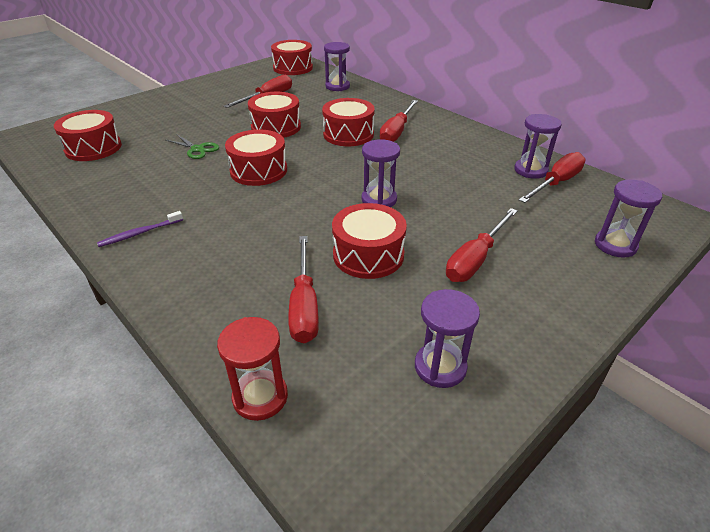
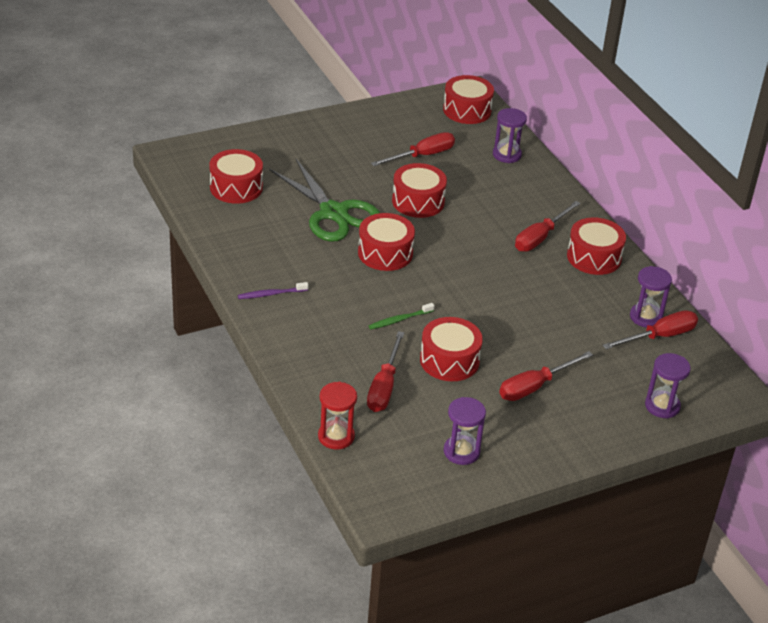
camera: 15 degrees right, 0 degrees up
(197, 149) = (333, 213): green scissors -> green scissors, size x2.25
(295, 226) = (399, 320): none -> green toothbrush
(348, 134) = (488, 229): red drum -> red drum (594, 257)
(379, 199) = (483, 312): purple hourglass -> none

